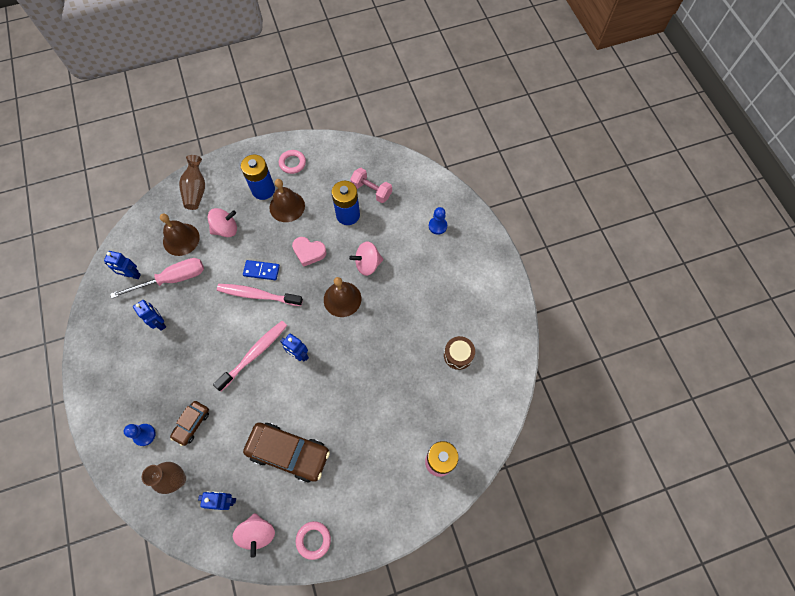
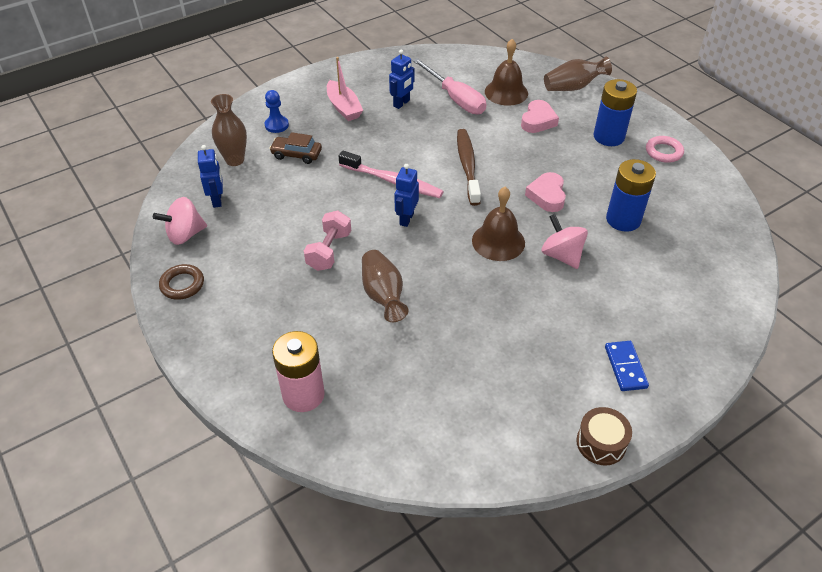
camera: 75 degrees right, 20 degrees down
(132, 275) = (446, 71): blue robot -> none
(144, 371) = (343, 107): none -> pink boat
(226, 229) = (538, 121): pink spinning top -> pink heart
(258, 295) = (467, 166): pink toothbrush -> brown toothbrush
(261, 271) = (500, 161): blue domino -> blue domino (625, 367)
(287, 206) = (599, 162): brown bell -> none
(289, 452) = (282, 238): brown car -> none
(313, 540) = (182, 284): pink ring -> brown ring
(368, 389) = (383, 295): none -> brown vase
(371, 191) = (676, 235): pink dumbbell -> pink dumbbell (329, 251)
(437, 226) = (668, 321): blue pawn -> none
(458, 355) = (470, 387): brown drum -> brown drum (601, 443)

